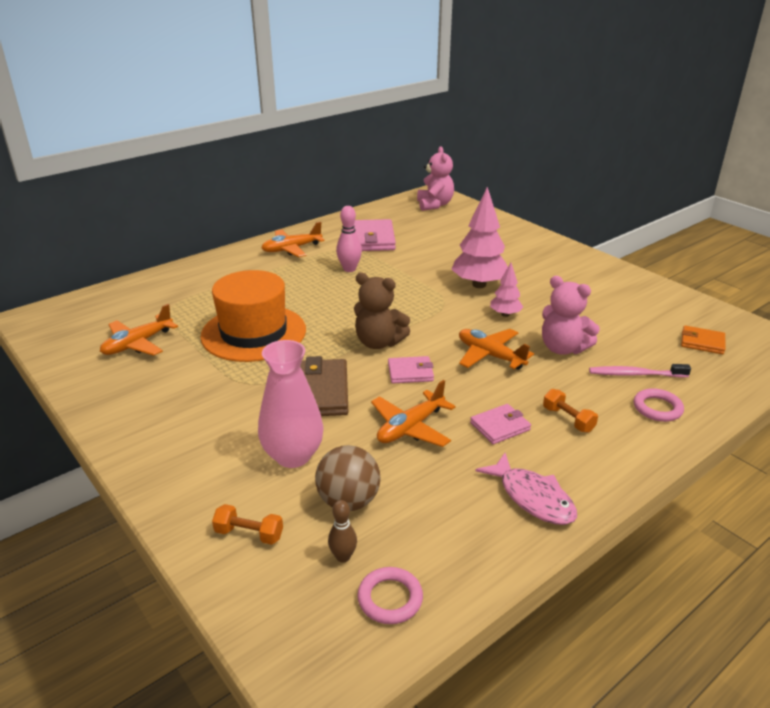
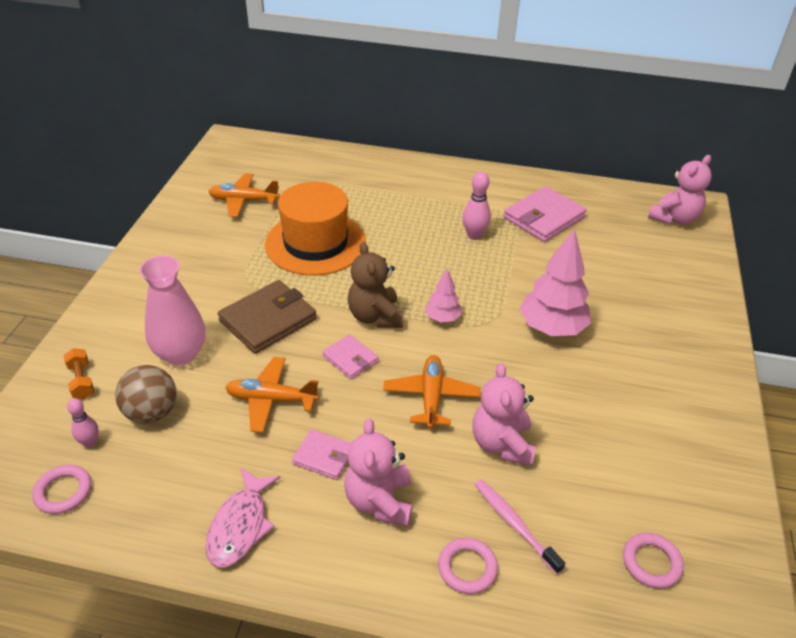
camera: 50 degrees right, 10 degrees up
(291, 249) = (465, 187): orange plane -> none
(343, 557) = (90, 442): brown bowling pin -> pink bowling pin
(505, 314) = (517, 373): pink tree -> pink tree (442, 318)
(568, 419) = (379, 501): orange dumbbell -> pink teddy bear
(702, 342) = (651, 562): orange wallet -> pink ring

